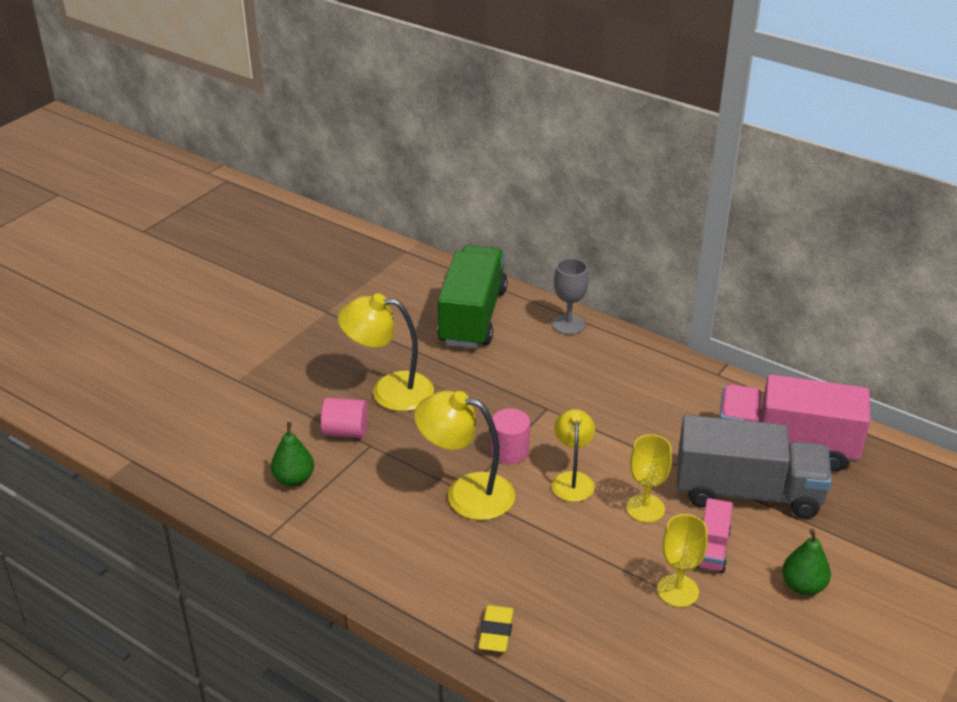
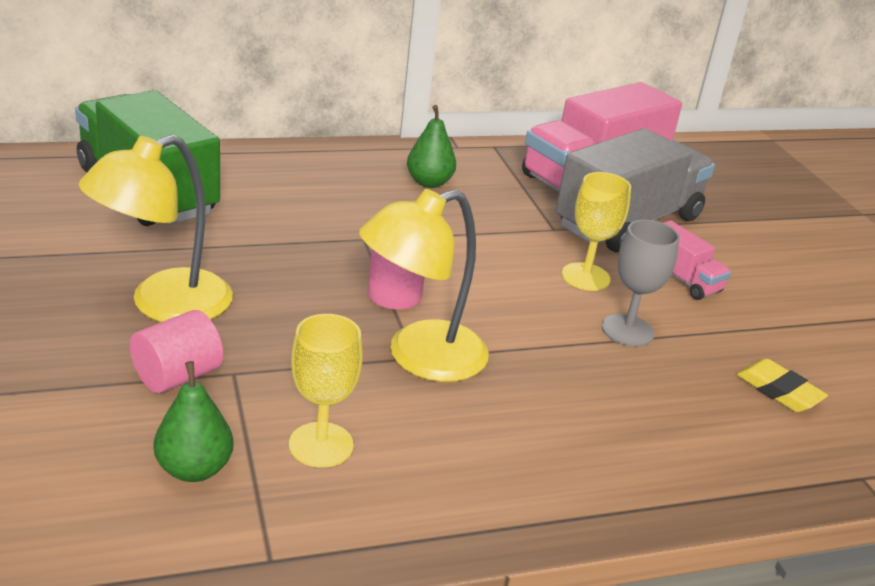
camera: 55 degrees left, 5 degrees down
(496, 632) = (668, 469): yellow eraser -> yellow eraser (779, 391)
(568, 324) = (263, 159): grey goblet -> grey goblet (627, 330)
(572, 480) = (491, 287): yellow lamp -> none
(677, 591) = (718, 327): yellow goblet -> yellow goblet (321, 445)
(803, 586) = (774, 268): green pear -> green pear (429, 182)

